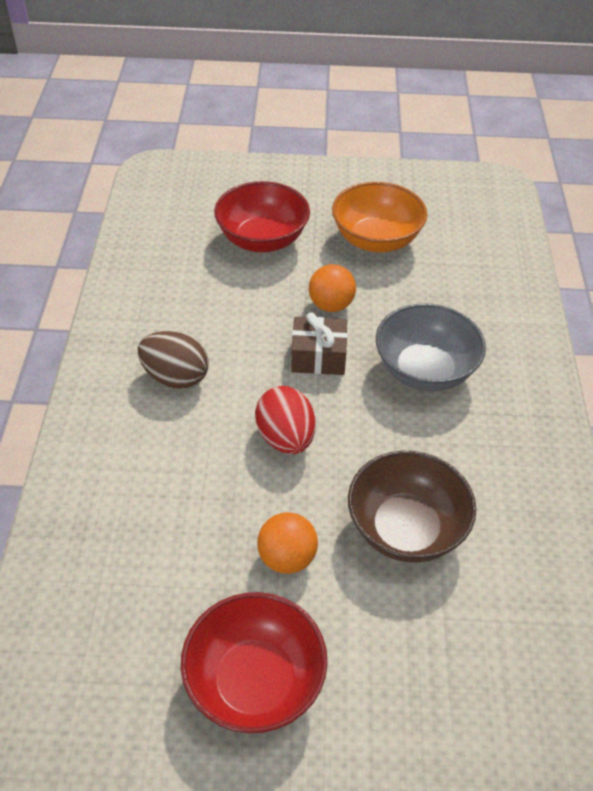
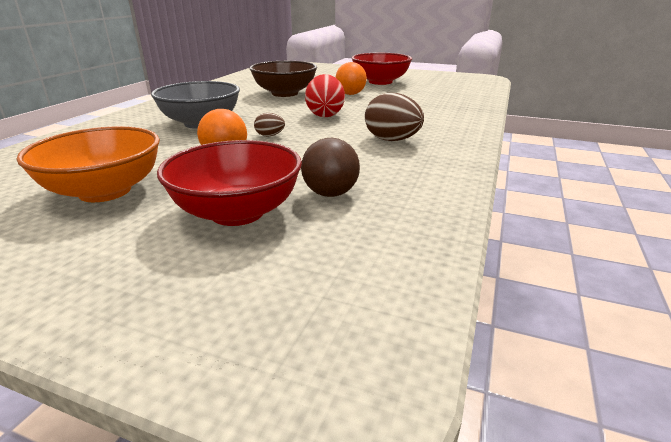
camera: 160 degrees left, 20 degrees down
(207, 272) = (330, 193): none -> brown ball
(318, 357) = (270, 135): brown gift -> brown egg

